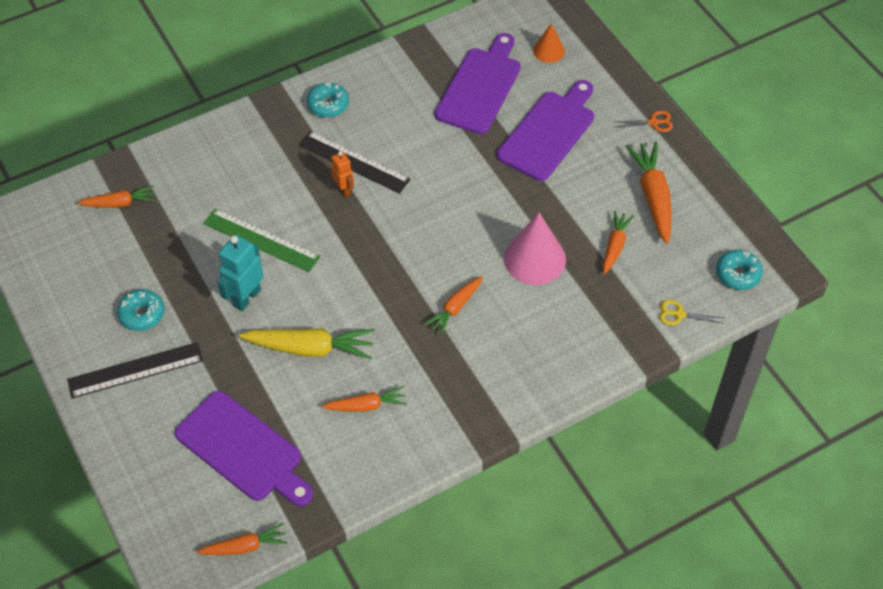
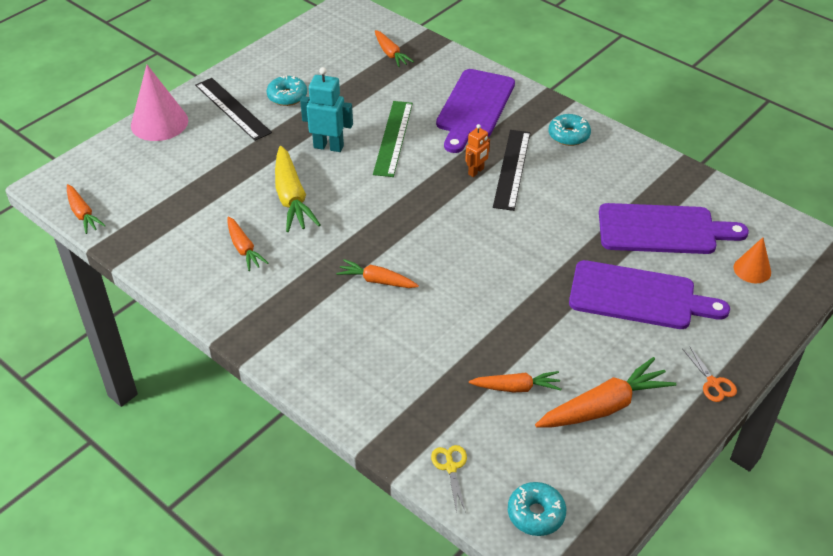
camera: 70 degrees right, 10 degrees down
(243, 449) = (175, 187): purple cutting board -> purple cutting board (474, 107)
(534, 259) = (465, 325): pink cone -> pink cone (159, 123)

